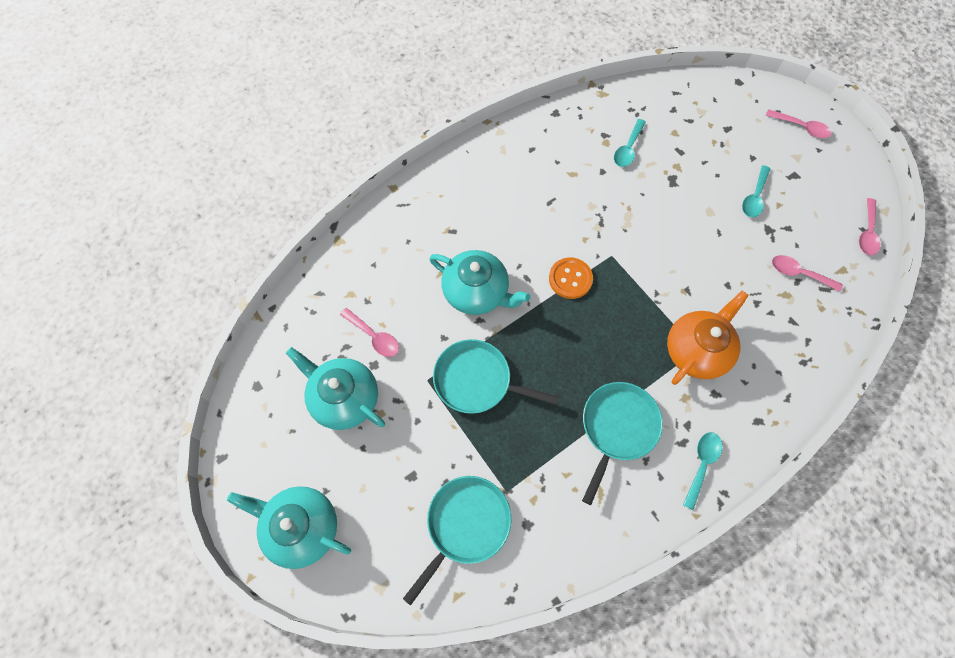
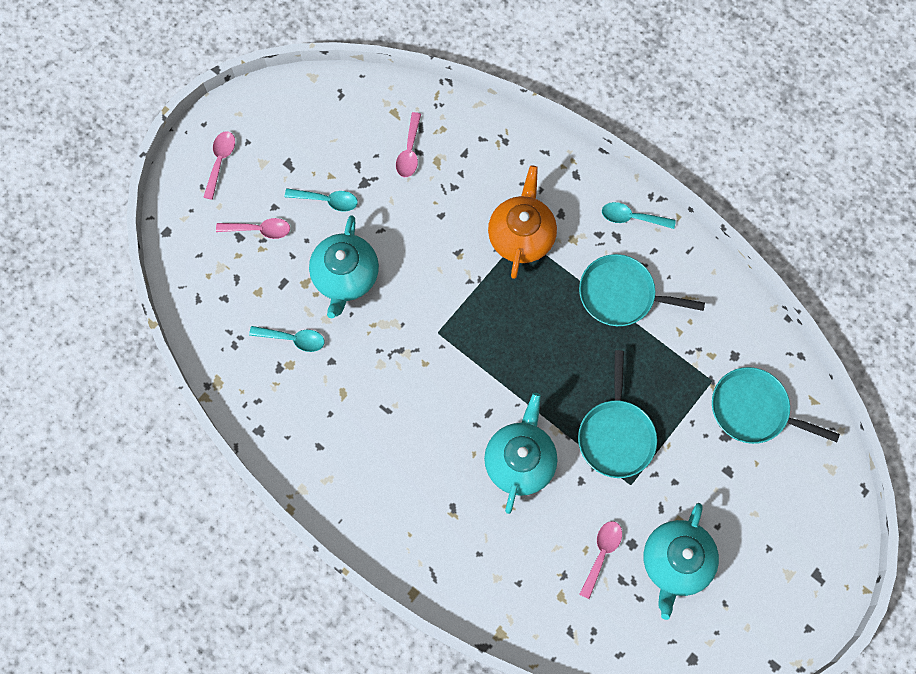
camera: 105 degrees left, 5 degrees up
(301, 527) = (808, 559): turquoise teapot -> turquoise teapot (345, 277)
(570, 279) = (477, 369): orange button -> none
(696, 350) = (521, 235): orange teapot -> orange teapot turned 75 degrees clockwise
(867, 233) = (344, 92): pink spoon -> pink spoon (259, 230)

